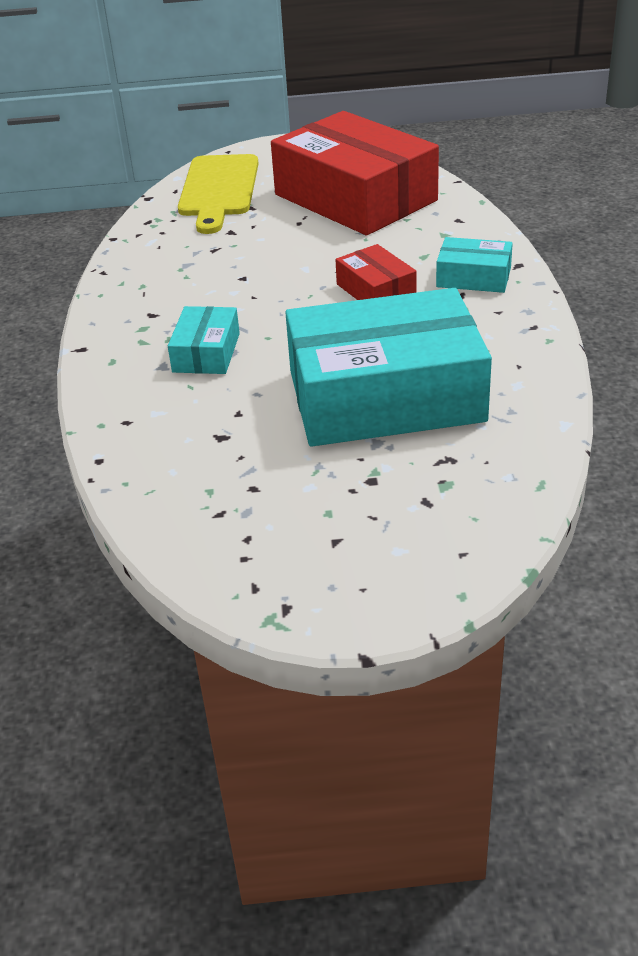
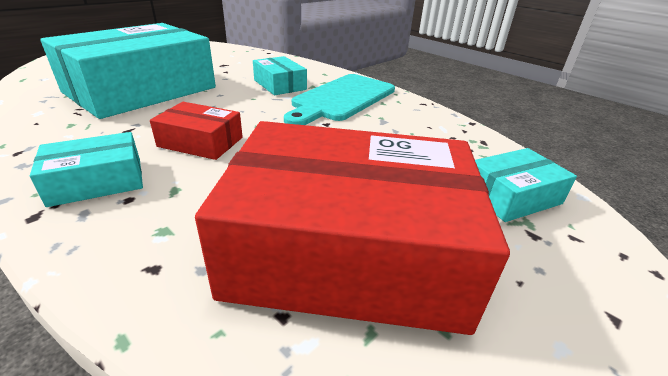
camera: 135 degrees right, 5 degrees down
(173, 304) = (342, 98): none -> turquoise cutting board
(219, 189) = (511, 196): yellow cutting board -> turquoise box

